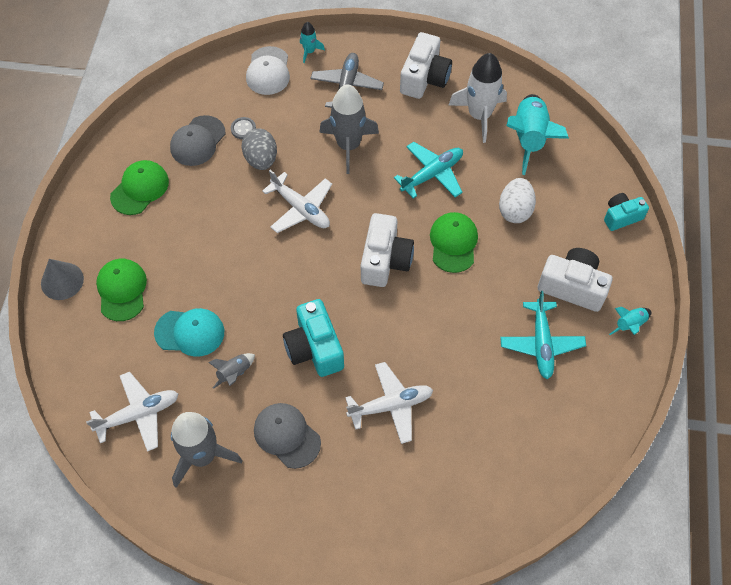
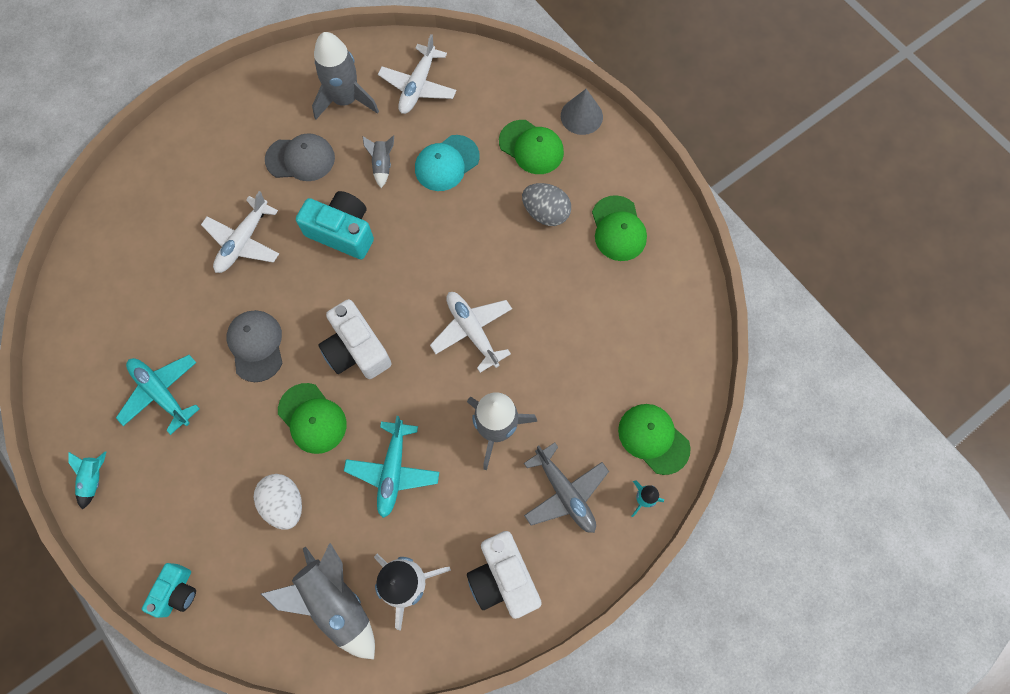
camera: 135 degrees right, 10 degrees up
(197, 141) = (626, 311): grey cap -> grey cap (256, 346)
(243, 129) = (604, 358): grey button -> none
(261, 159) = (555, 344): grey egg -> grey egg (545, 213)
(268, 71) = (653, 438): white cap -> green cap
(301, 209) = (472, 331): white plane -> white plane turned 60 degrees clockwise
(529, 139) = (335, 602): turquoise rocket -> grey rocket
(572, 286) = (172, 471): white camera -> none

